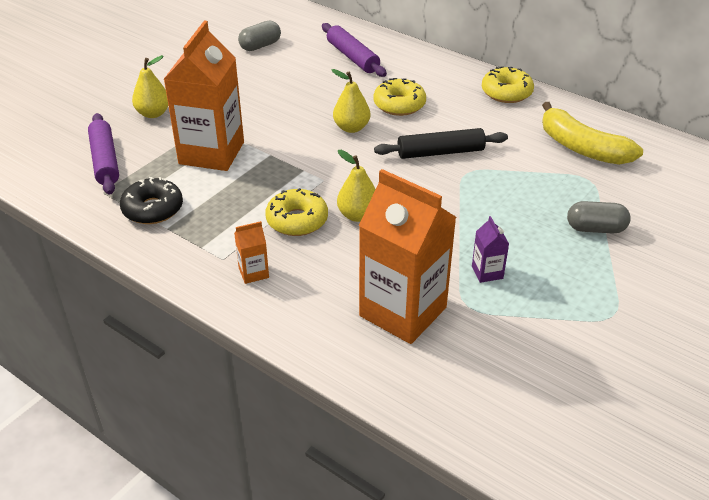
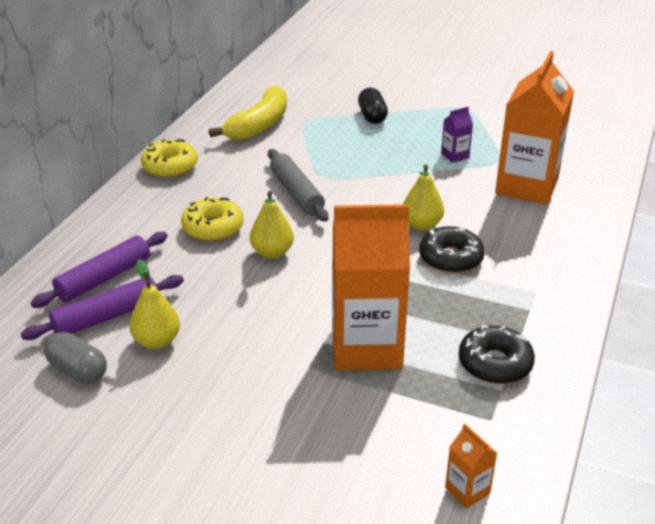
camera: 105 degrees left, 5 degrees down
(105, 160) = (428, 441): purple rolling pin -> purple rolling pin (107, 317)
(153, 113) = (298, 431): yellow pear -> yellow pear (157, 341)
(253, 273) = (539, 268): orange carton -> orange carton (467, 490)
(297, 220) = (450, 258): yellow donut -> black donut
(440, 152) = (296, 193): black rolling pin -> grey rolling pin
(595, 228) = (372, 116): grey capsule -> black capsule

